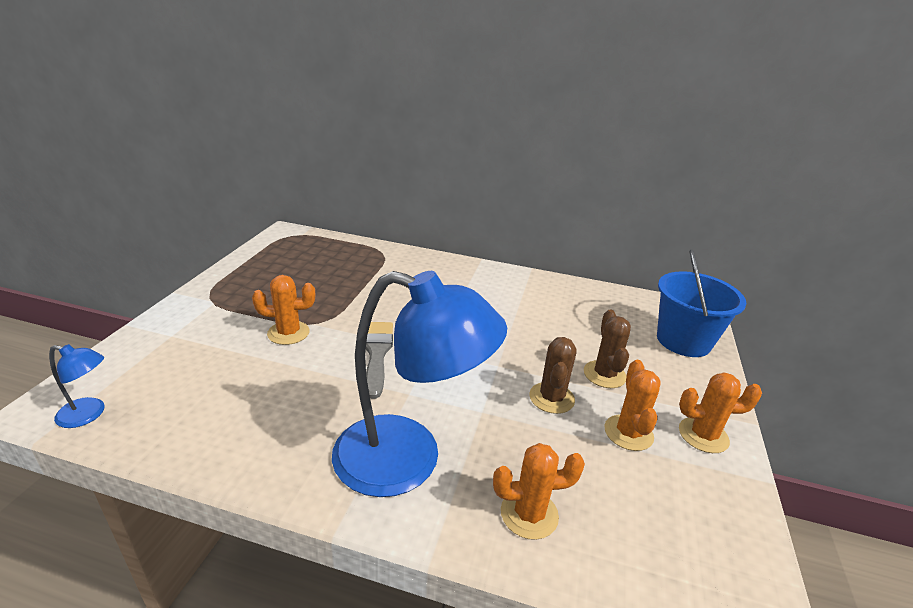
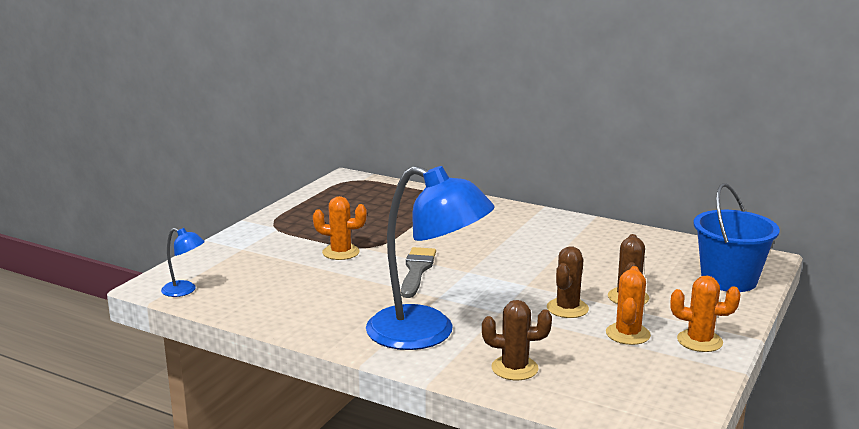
camera: 15 degrees right, 10 degrees down
(529, 514) = (514, 368): orange cactus -> brown cactus

